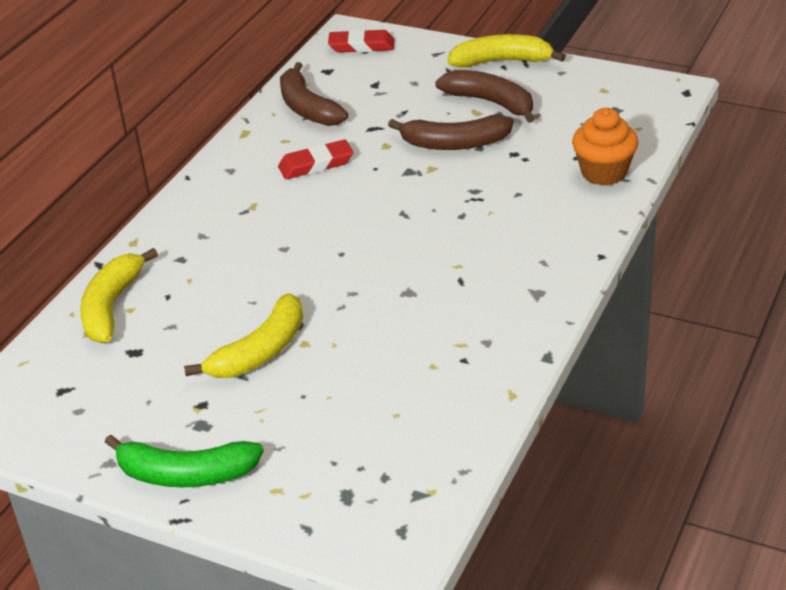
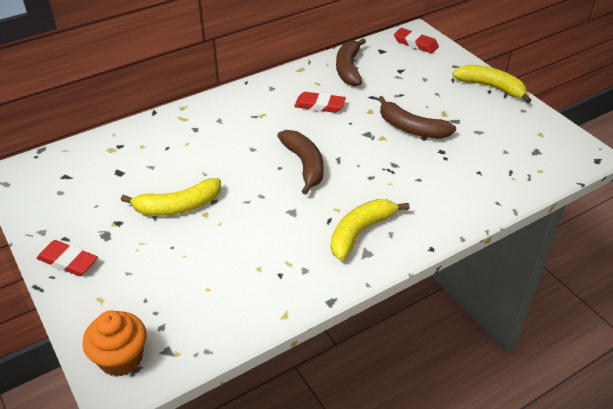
camera: 30 degrees right, 5 degrees up
(112, 306) = (135, 140): yellow banana -> yellow banana (360, 232)
(186, 474) = (68, 261): green banana -> red eraser
(491, 103) = (458, 111): brown banana -> brown banana (304, 165)
(604, 173) = (487, 191): orange cupcake -> orange cupcake (121, 358)

